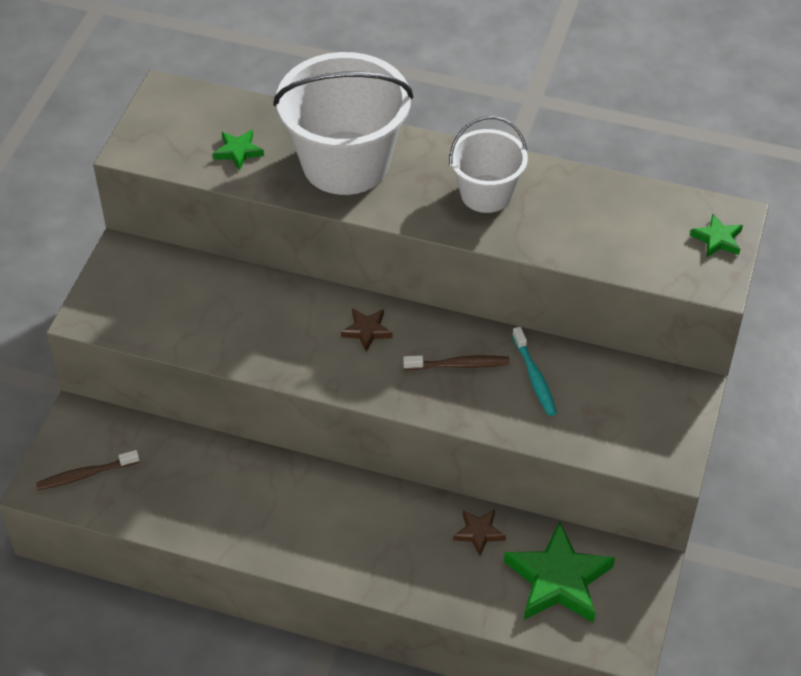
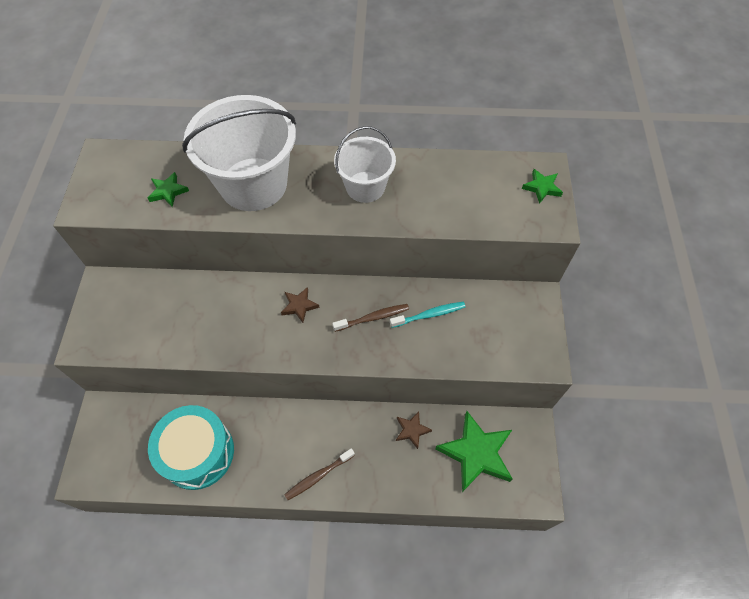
camera: 15 degrees left, 10 degrees up
(86, 475) = (117, 456): brown toothbrush -> brown toothbrush (318, 476)
(189, 494) = (198, 452): none -> turquoise drum
(534, 377) = (429, 315): turquoise toothbrush -> turquoise toothbrush turned 75 degrees counterclockwise

